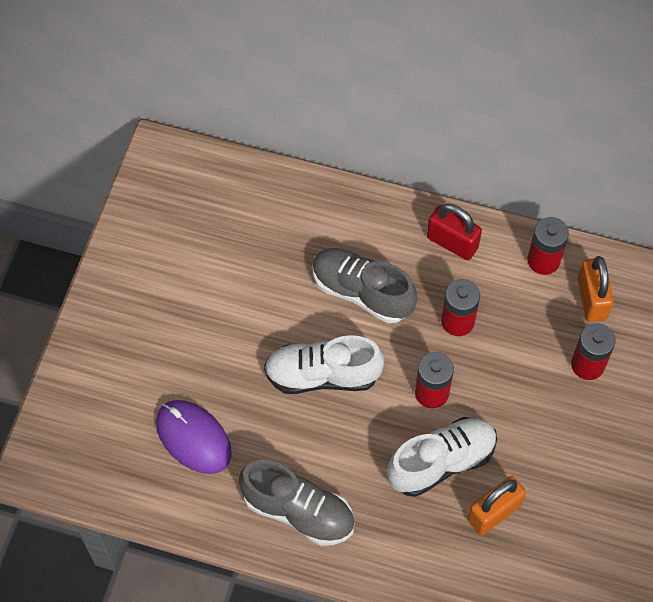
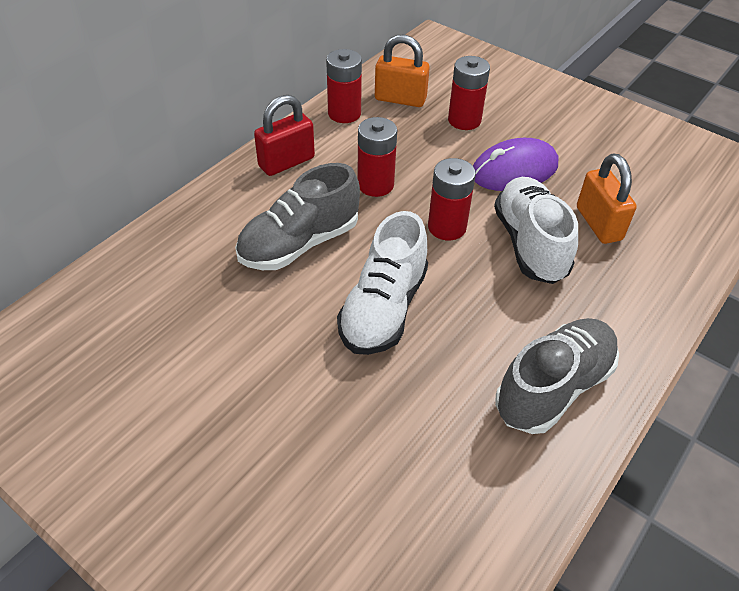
camera: 70 degrees left, 15 degrees down
(193, 438) = (410, 473): purple mouse -> purple mouse (514, 170)

